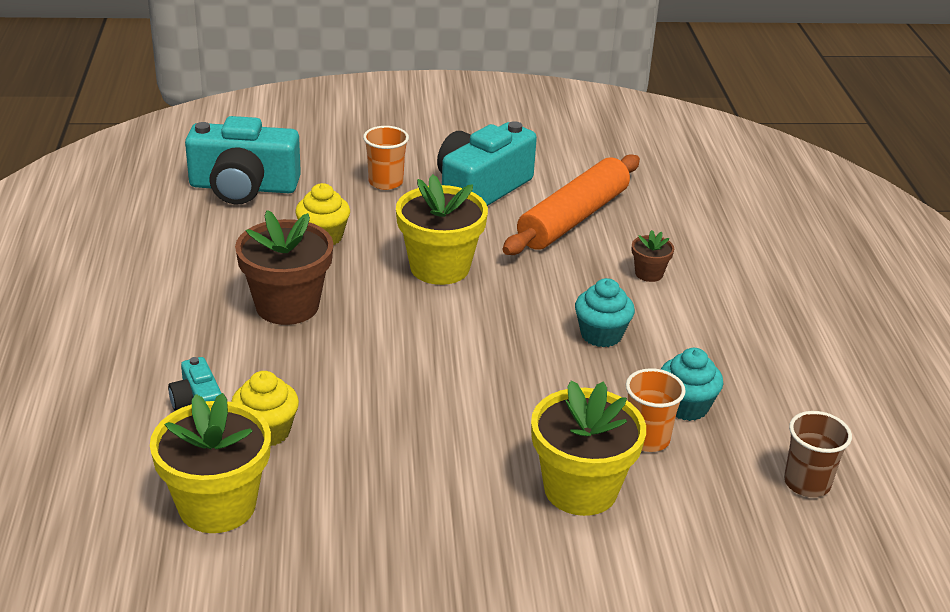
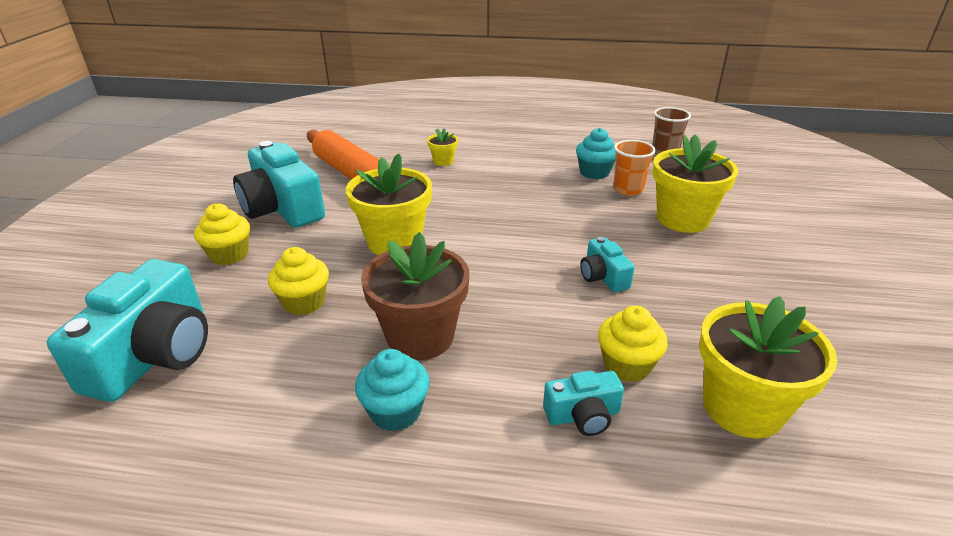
camera: 75 degrees left, 0 degrees up
(385, 182) = (229, 255): orange cup -> yellow cupcake
(415, 416) = (603, 277): none -> turquoise camera
(601, 335) = (511, 188): turquoise cupcake -> turquoise cupcake (395, 411)
(649, 274) = (443, 161): brown flower pot -> yellow flower pot

